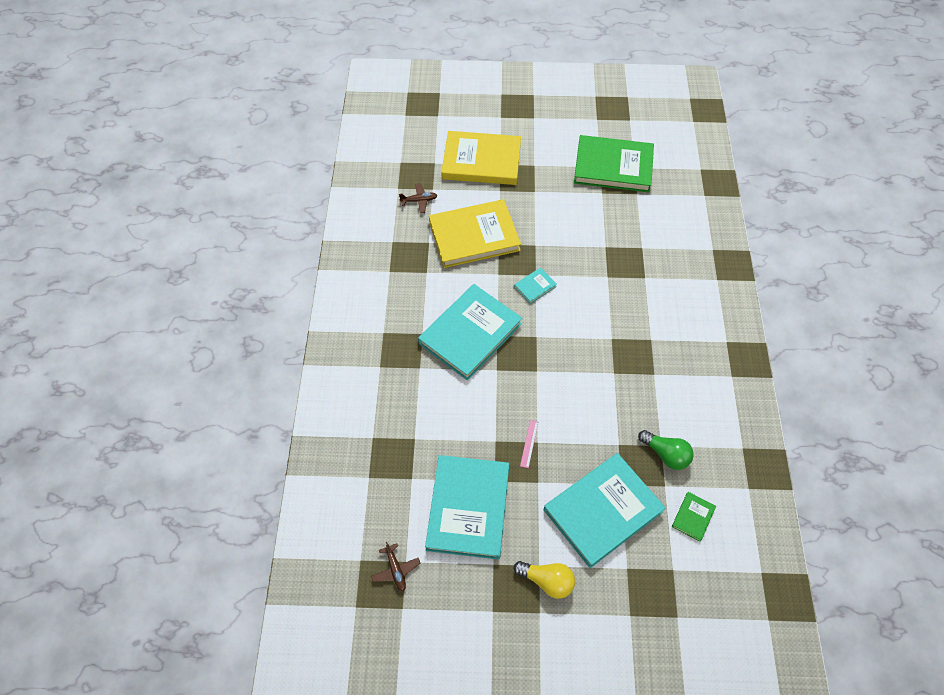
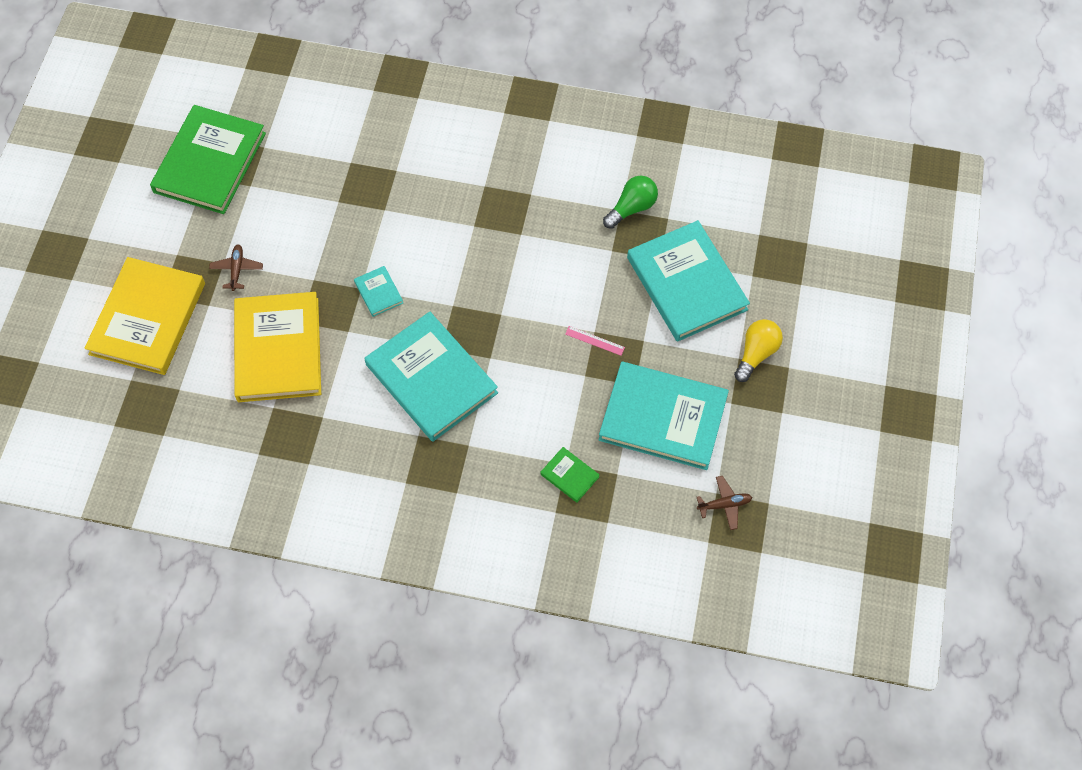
camera: 80 degrees left, 5 degrees up
(419, 201) = (195, 410): brown plane -> brown plane (237, 270)
(693, 517) = (706, 201): green book -> green book (569, 475)

